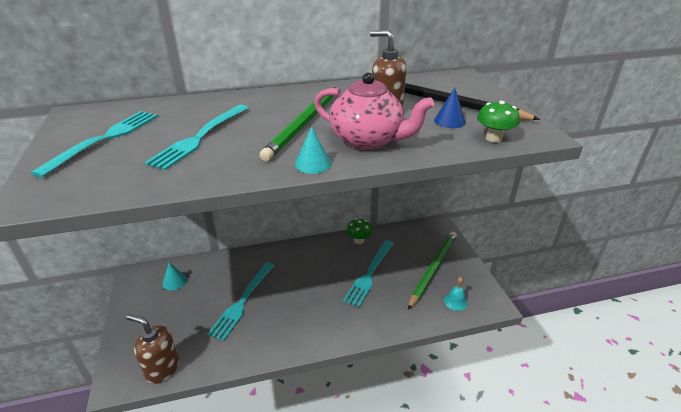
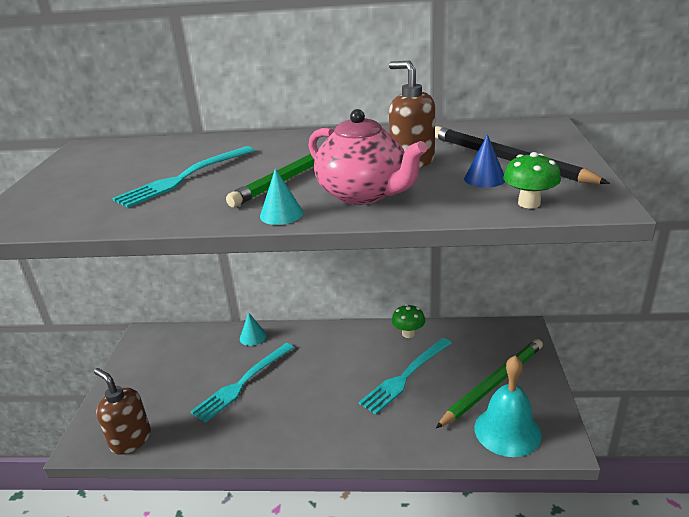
camera: 20 degrees right, 5 degrees down
(105, 139) = (94, 173): turquoise fork -> none
(174, 281) = (180, 348): turquoise cone -> turquoise cone (253, 337)
(455, 301) = (507, 431): turquoise bell -> turquoise bell, size x2.03

